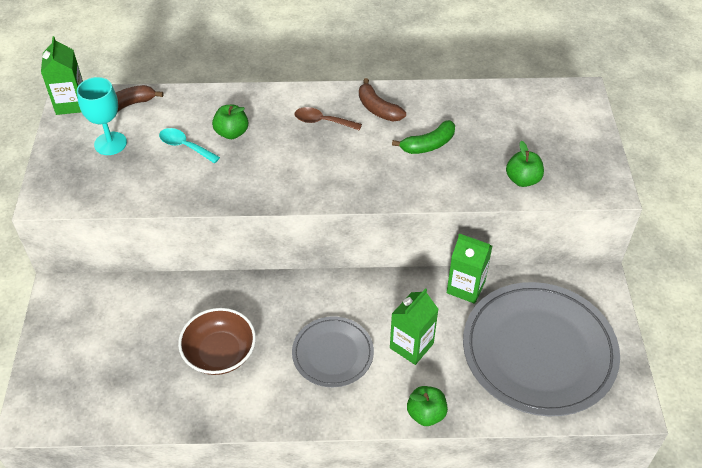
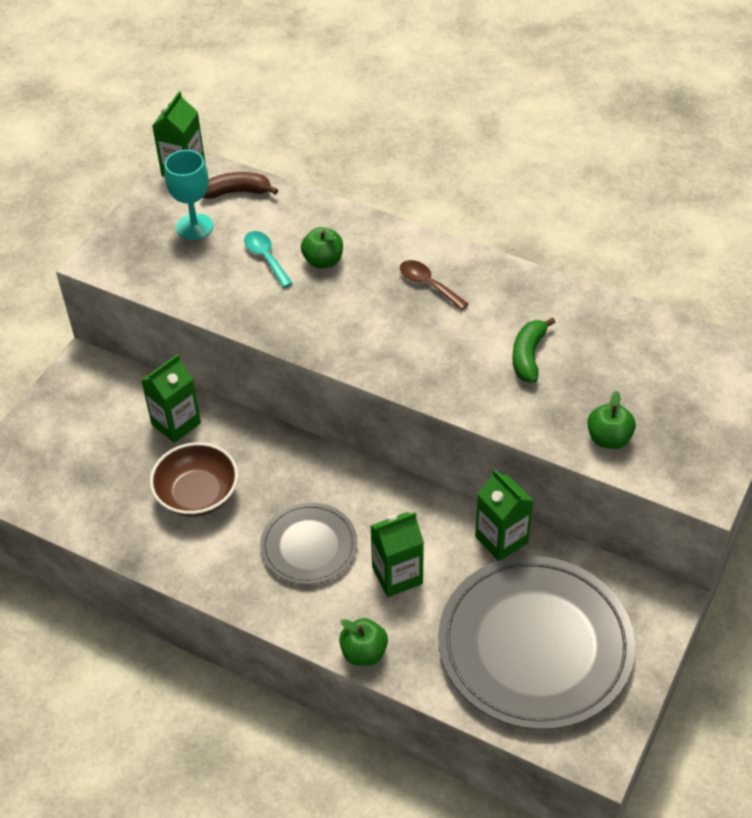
camera: 30 degrees right, 0 degrees up
(167, 306) = (176, 423): none -> green carton
(378, 109) = (500, 293): brown banana -> none
(428, 145) = (528, 356): green banana -> green banana turned 105 degrees clockwise

